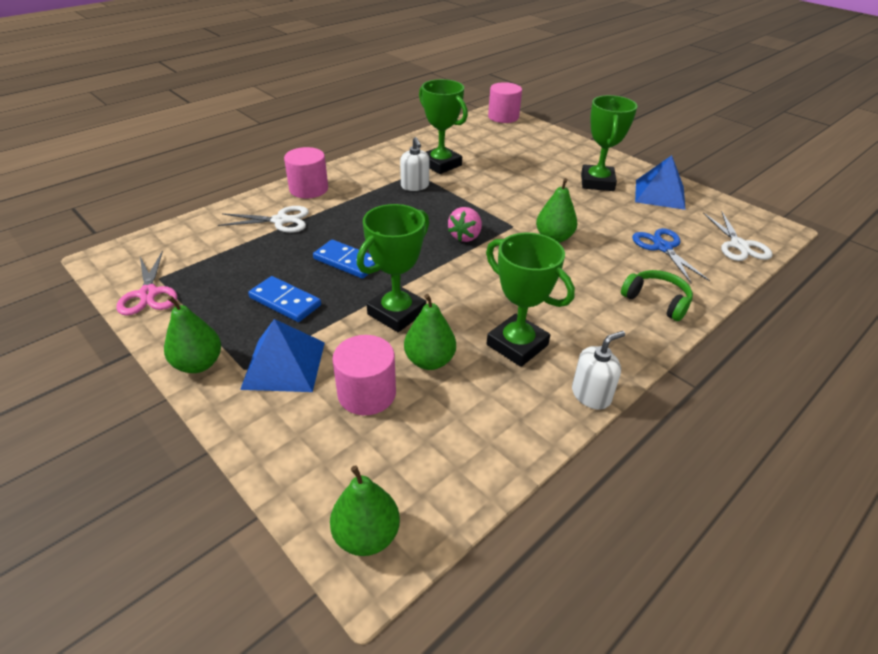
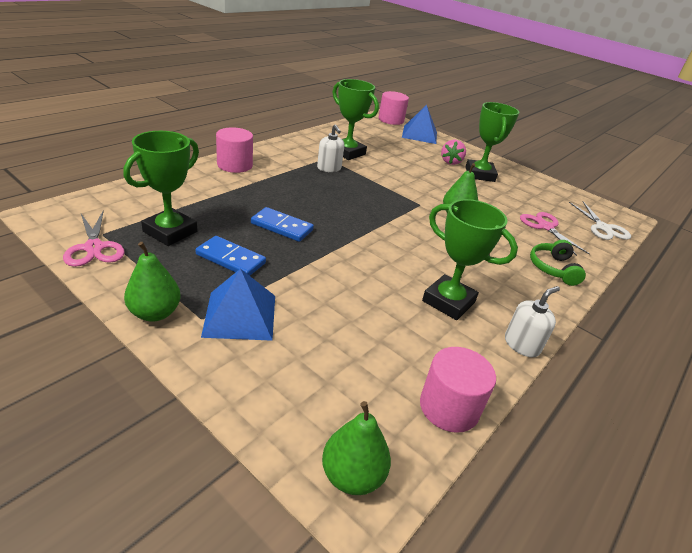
camera: 10 degrees left, 5 degrees down
(280, 220) = (213, 190): white scissors -> none
(367, 393) = (324, 342): pink cylinder -> pink cylinder (449, 407)
(396, 313) = (336, 272): green trophy -> green trophy (170, 232)
(429, 361) = (375, 314): green pear -> none
(465, 236) = (382, 211): pink strawberry -> pink strawberry (451, 162)
(656, 301) = (553, 268): green headphones -> green headphones turned 120 degrees counterclockwise
(659, 194) = (531, 186): blue pyramid -> blue pyramid (419, 134)
(663, 247) = (545, 227): blue scissors -> pink scissors

